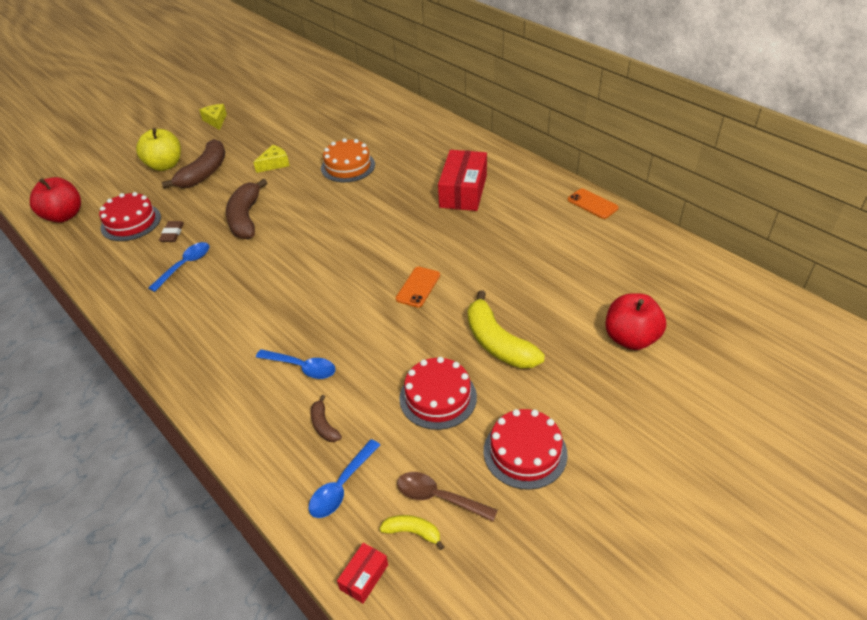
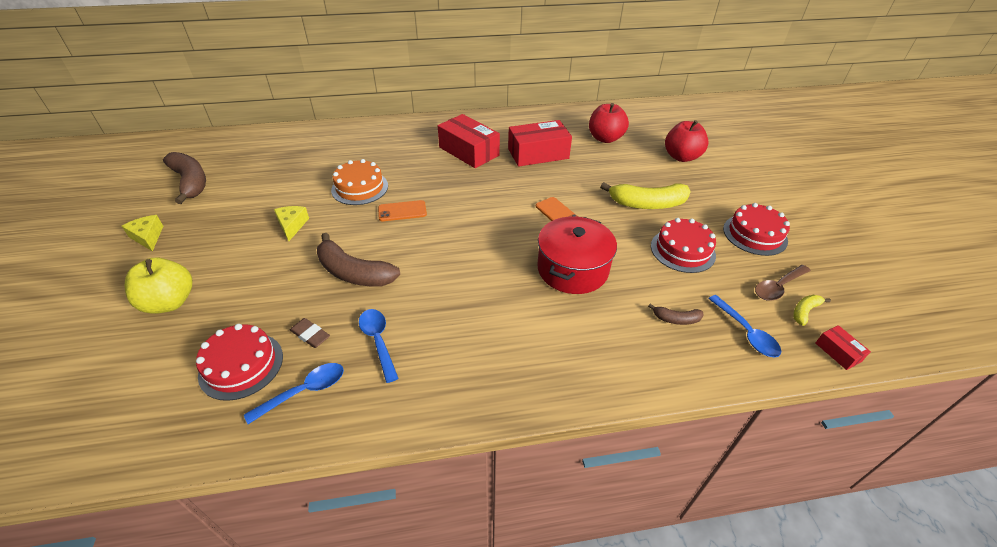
camera: 60 degrees left, 0 degrees up
(64, 216) = (133, 432): red apple -> red apple (605, 138)
(204, 173) = (234, 276): brown banana -> brown banana (191, 182)
(216, 121) = (148, 237): yellow cheese -> yellow cheese turned 45 degrees clockwise
(302, 367) = (600, 308): blue spoon -> blue spoon (304, 391)
(342, 330) = (572, 269): none -> red pot
(508, 232) = (538, 154): none -> red box
(592, 204) = (544, 114): orange phone -> orange phone (402, 211)

